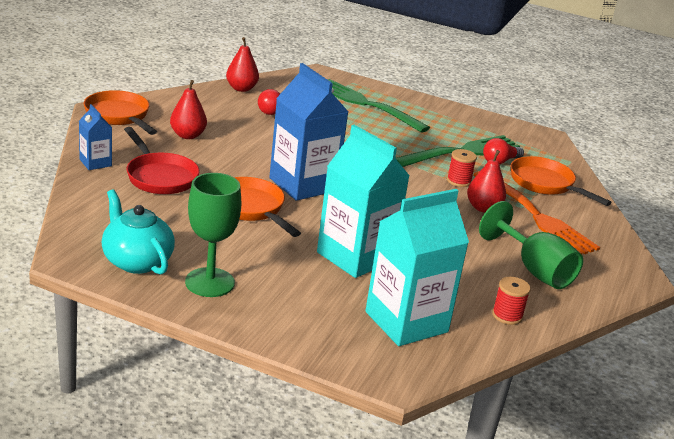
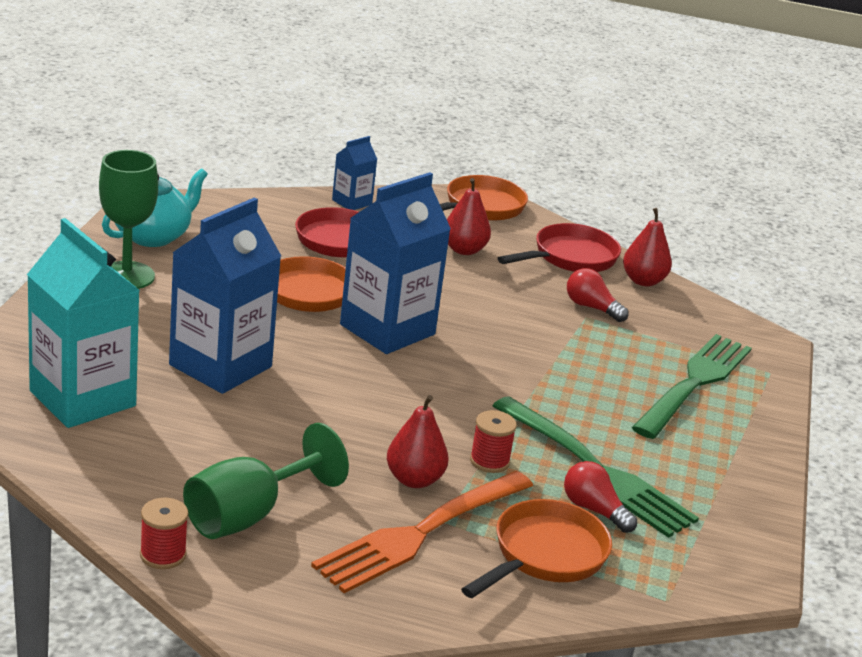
camera: 80 degrees right, 0 degrees up
(205, 103) = (570, 257): none -> red pan
(355, 256) = (220, 366): turquoise carton -> blue carton
(507, 315) = (119, 479): red spool -> red spool (163, 555)

